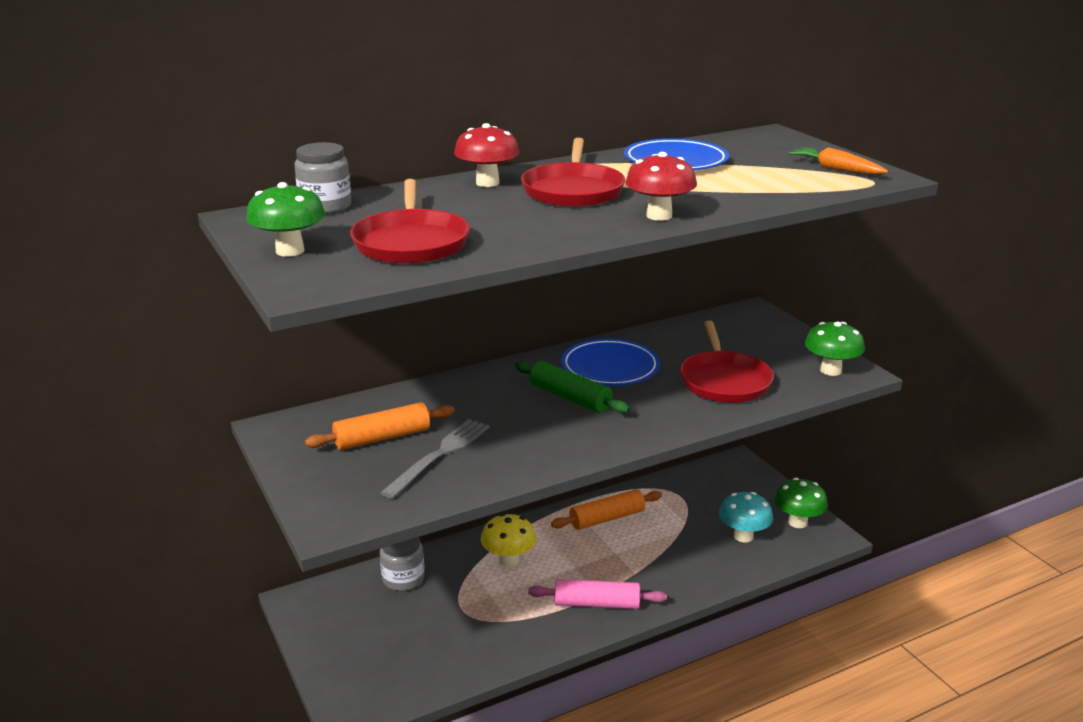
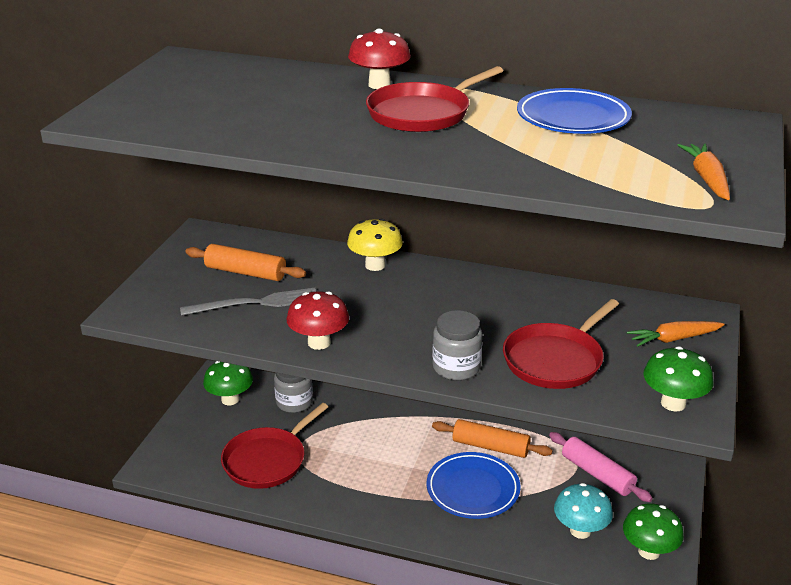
camera: 45 degrees right, 5 degrees up
(290, 251) = (146, 91): green mushroom -> green mushroom (230, 399)
(325, 206) = (238, 66): grey jar -> grey jar (456, 367)
(411, 242) = (220, 112): red pan -> red pan (267, 460)
(508, 560) = (376, 432): yellow mushroom -> yellow mushroom (375, 265)
(570, 398) = (410, 309): green rolling pin -> none
(596, 604) = (388, 503): pink rolling pin -> pink rolling pin (597, 474)
(610, 367) = (483, 301): blue plate -> blue plate (473, 489)
(659, 216) = (429, 159): red mushroom -> red mushroom (319, 343)
(764, 333) = (674, 339): none -> orange carrot

